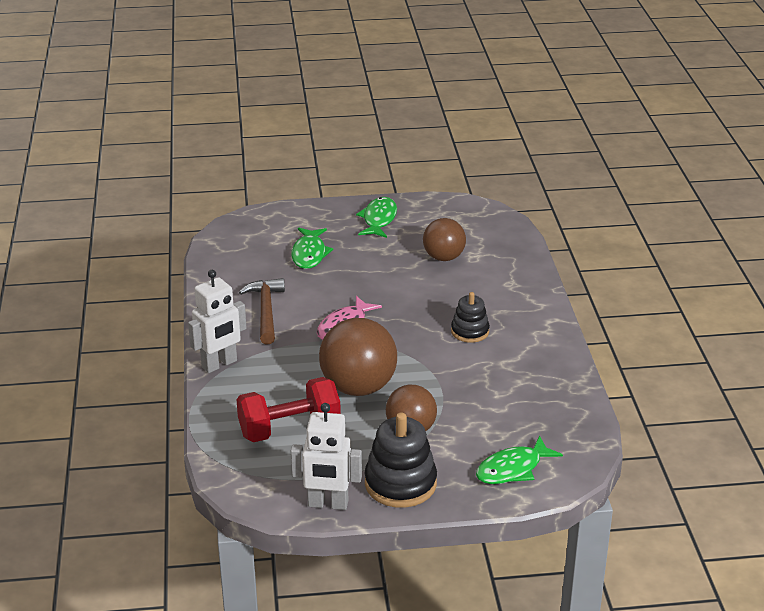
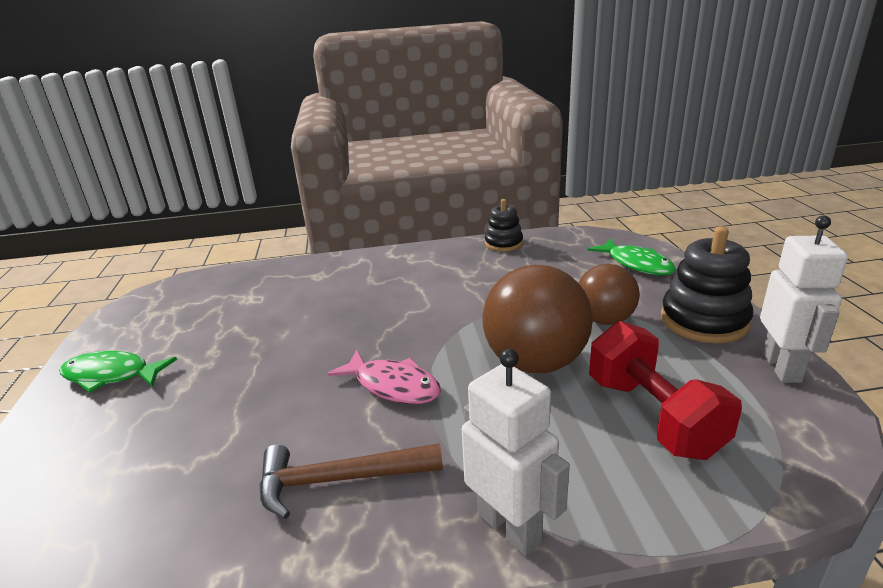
camera: 90 degrees left, 5 degrees down
(309, 254) = (173, 442): green fish -> none
(443, 257) = (245, 317): brown ball -> none
(470, 331) = (409, 294): black stacking toy -> black stacking toy (503, 243)

